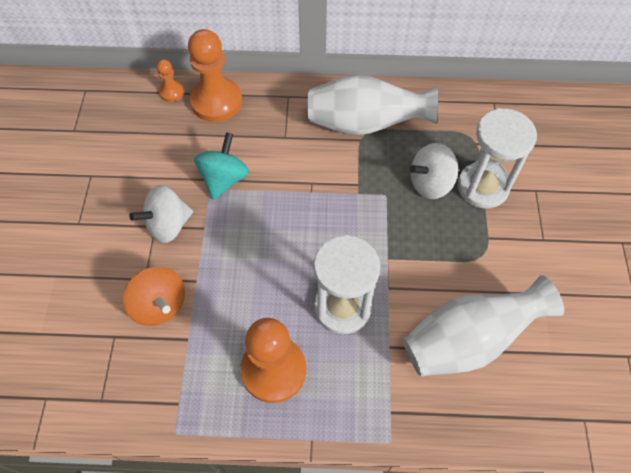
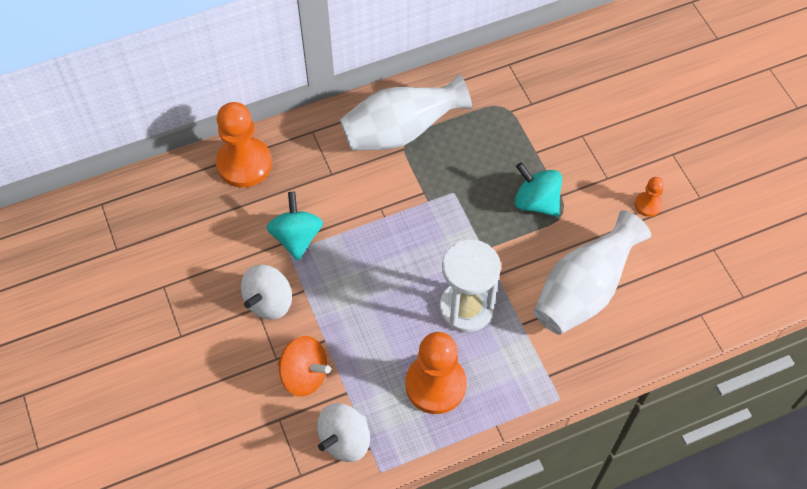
camera: 25 degrees left, 0 degrees up
(171, 92) = (193, 171): orange pawn -> orange pawn (648, 205)
(430, 183) = (488, 166): white spinning top -> white spinning top (345, 440)
(461, 234) = (536, 202): none -> turquoise spinning top
(482, 187) = (535, 151): white hourglass -> none

